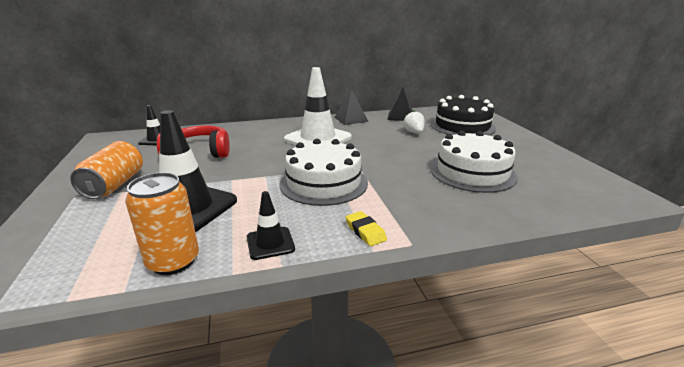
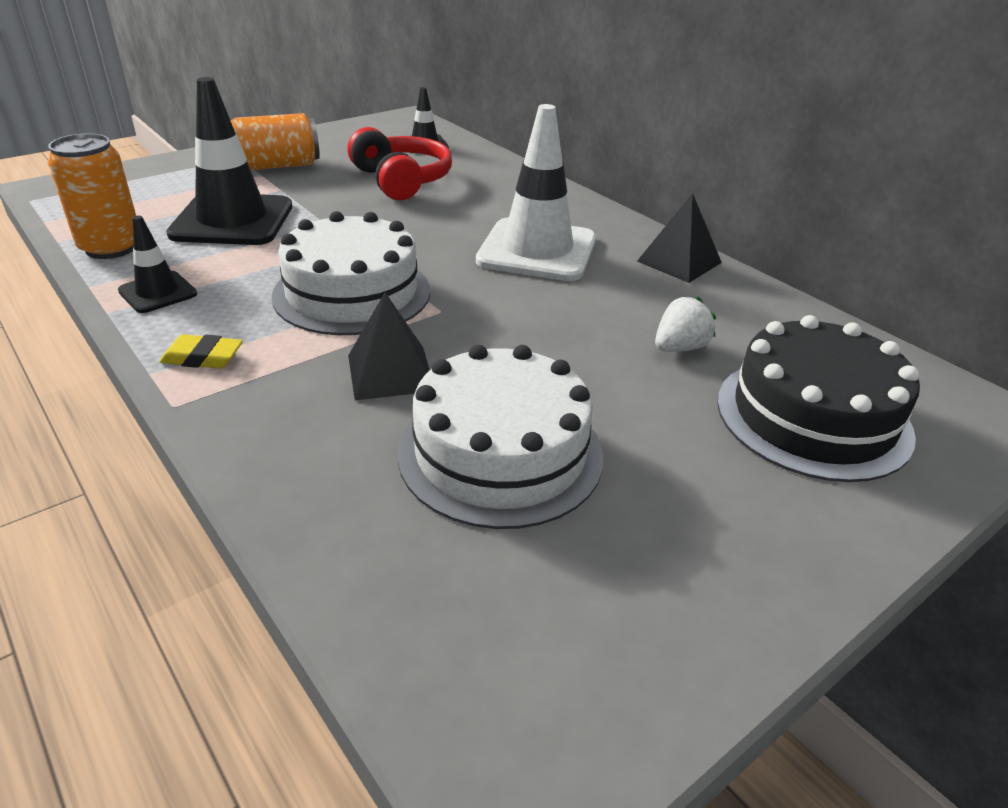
camera: 65 degrees right, 10 degrees up
(365, 231) = (203, 357): yellow eraser -> yellow eraser turned 60 degrees clockwise
(400, 116) = (774, 316): black pyramid -> black pyramid (390, 372)

